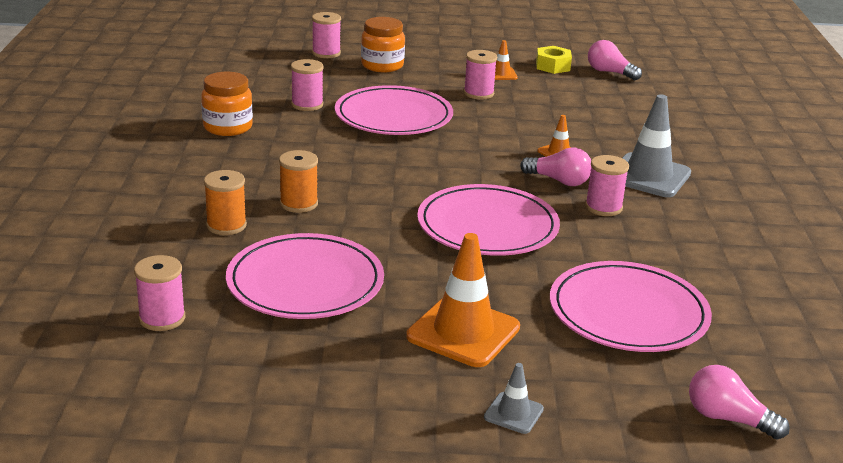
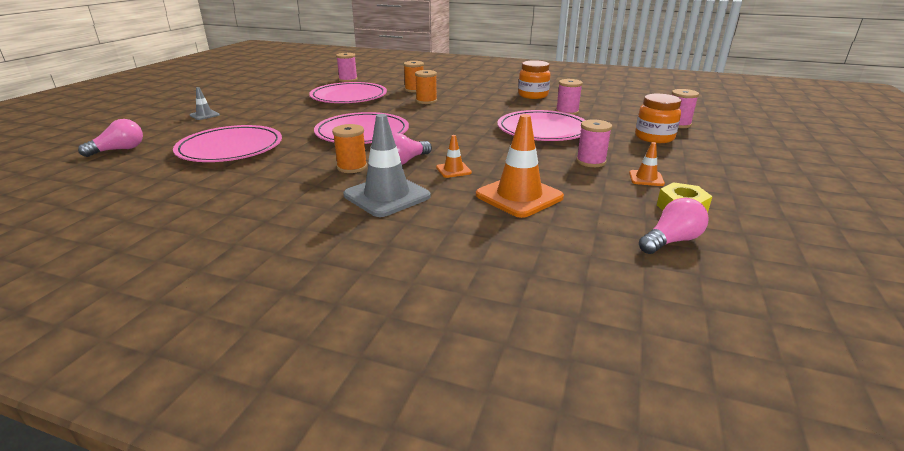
camera: 110 degrees right, 0 degrees up
(463, 332) = (271, 115): orange traffic cone -> orange traffic cone (519, 196)
(603, 207) = (352, 167): pink spool -> orange spool

